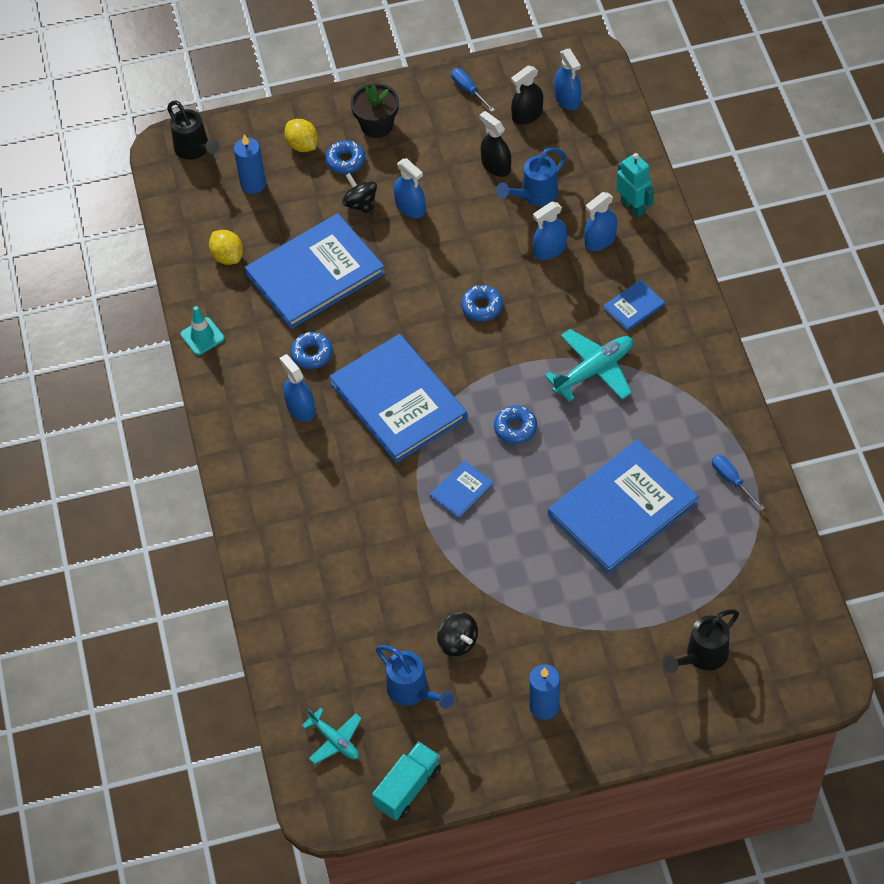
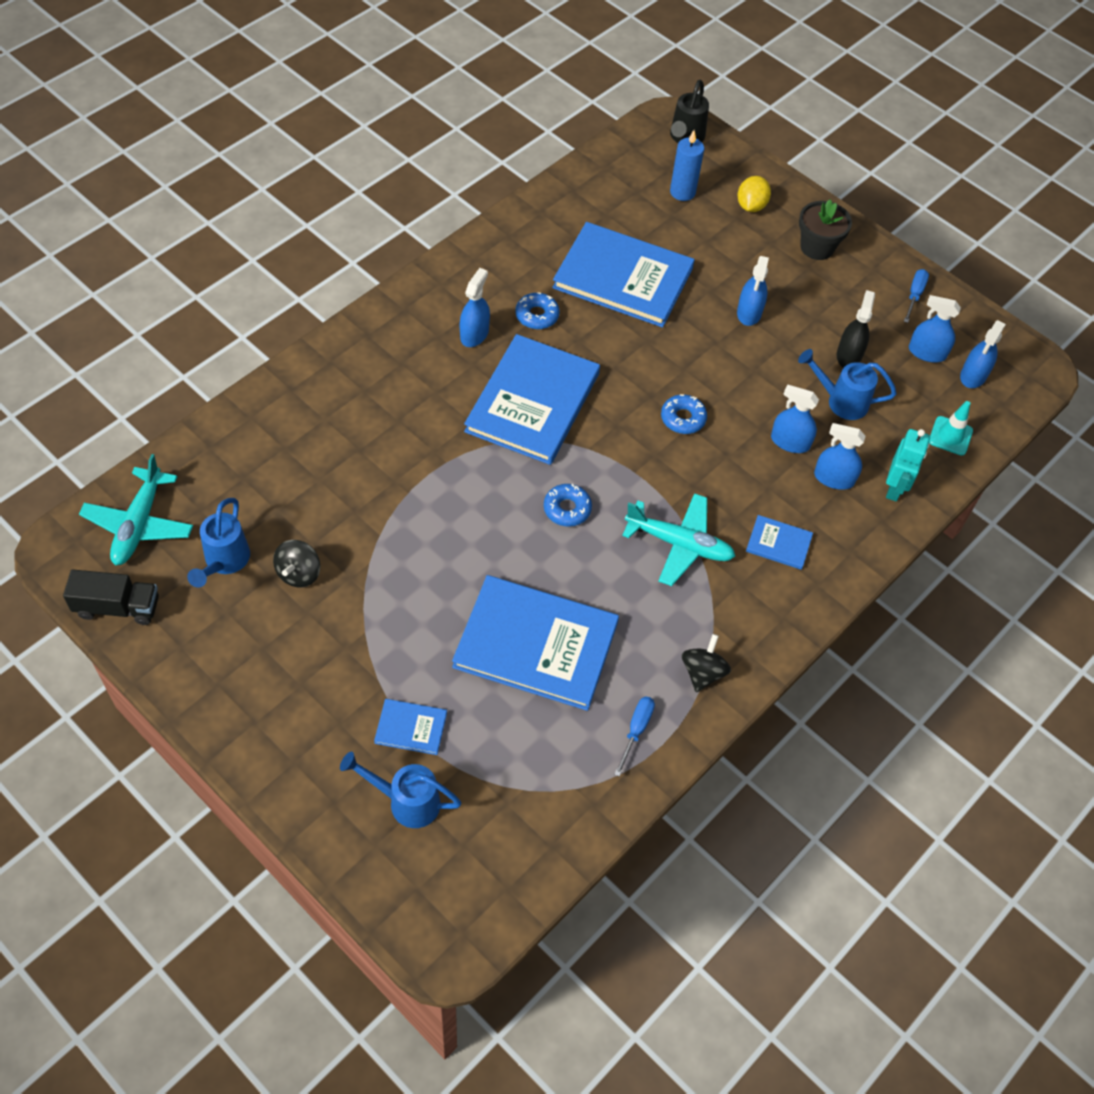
camera: 50 degrees right, 0 degrees up
(202, 336) = (499, 232): turquoise traffic cone -> turquoise traffic cone (950, 436)
(227, 256) = (594, 210): yellow lemon -> none
(335, 740) = (139, 524): turquoise plane -> turquoise plane, size x1.61
(345, 161) = (760, 243): blue donut -> none
(361, 204) = (723, 275): black spinning top -> black spinning top (702, 672)
(408, 787) = (117, 607): turquoise truck -> black truck
(461, 491) = (468, 498): blue book -> blue book (411, 728)
(527, 115) = (927, 352): black spray bottle -> blue spray bottle
(544, 706) = (267, 681): blue candle -> none
(701, 657) = (405, 801): black watering can -> blue watering can

